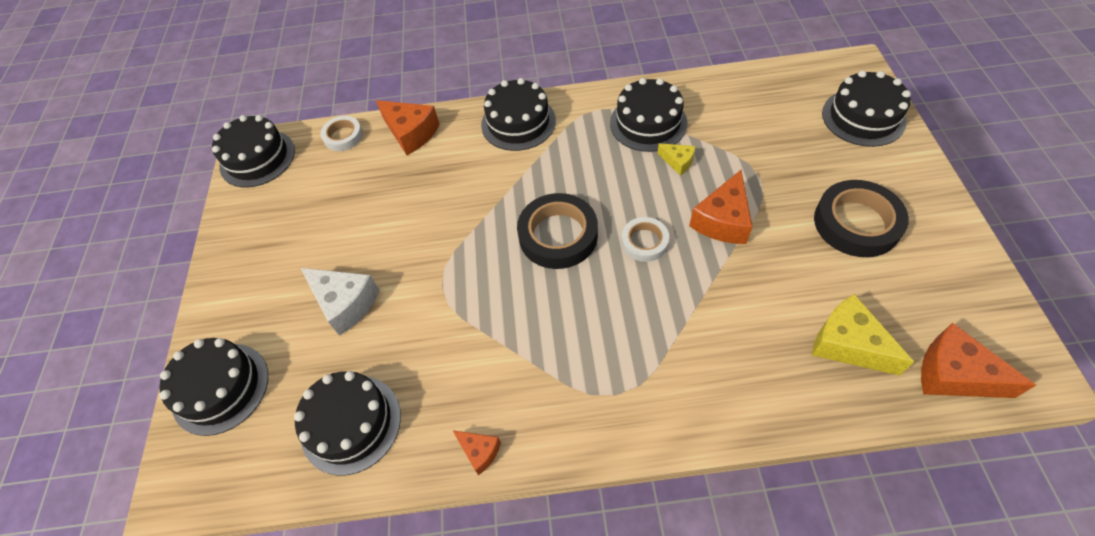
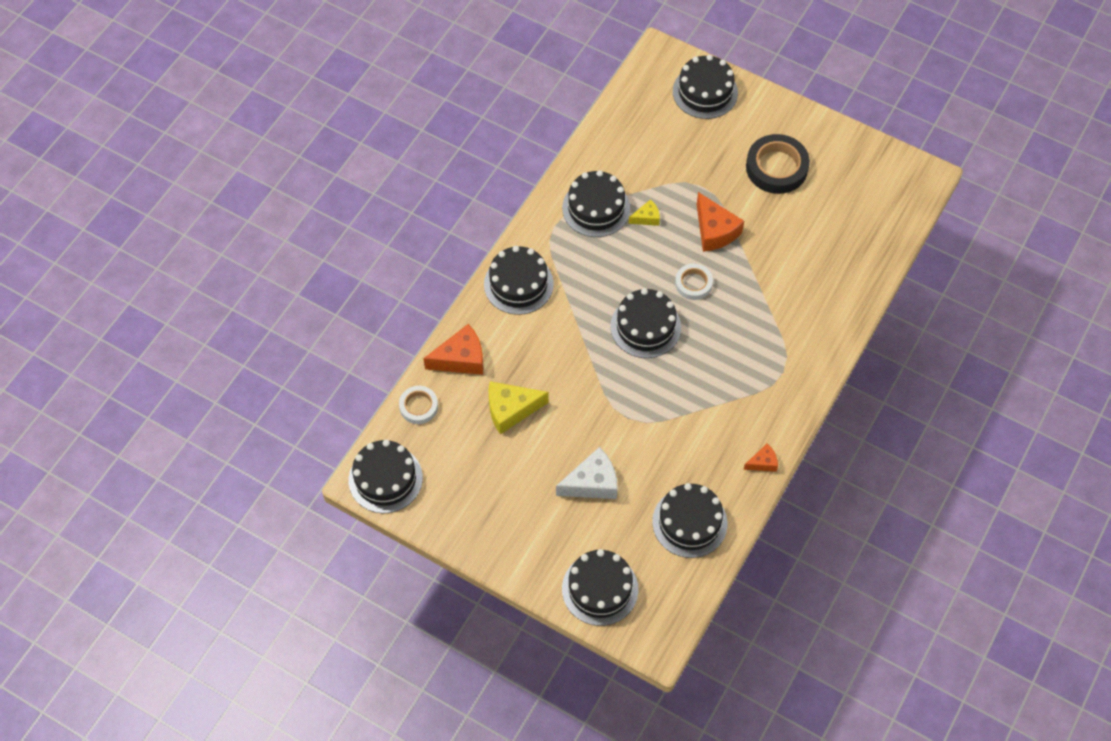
camera: 60 degrees left, 5 degrees up
(558, 235) = (645, 327): black tape -> black cake
(848, 344) = (844, 240): yellow cheese -> yellow cheese (511, 410)
(954, 374) = (897, 210): orange cheese -> none

